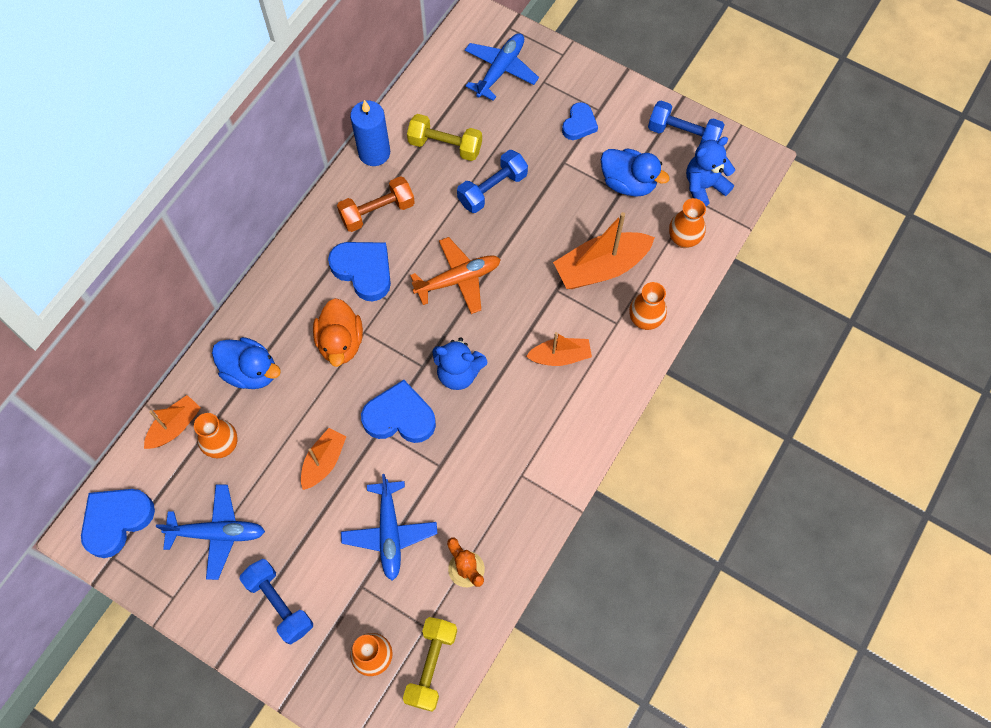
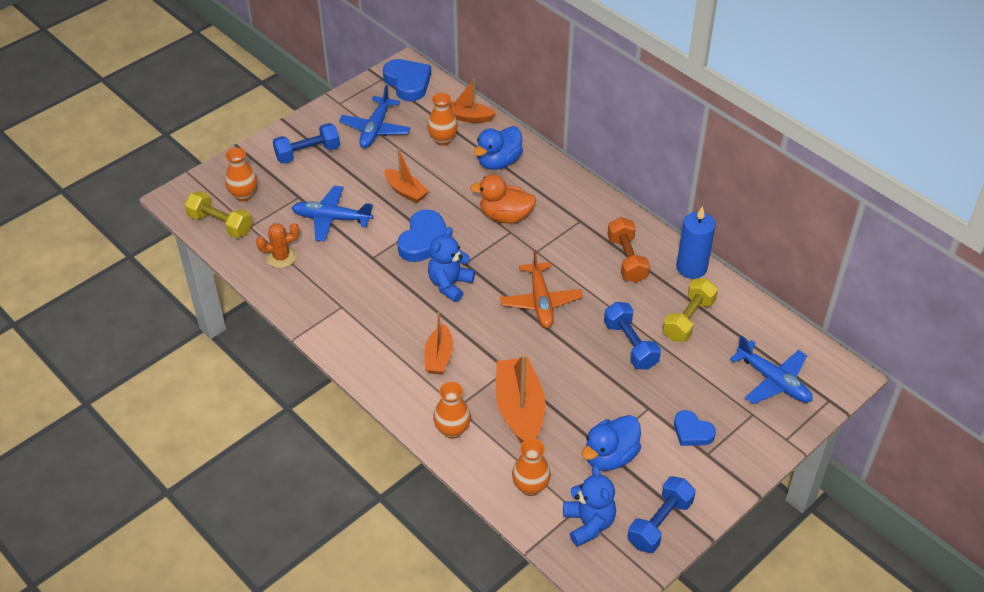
camera: 105 degrees right, 20 degrees down
(175, 426) = (468, 117): orange boat -> orange boat turned 135 degrees clockwise
(363, 271) = (569, 241): blue heart -> none

